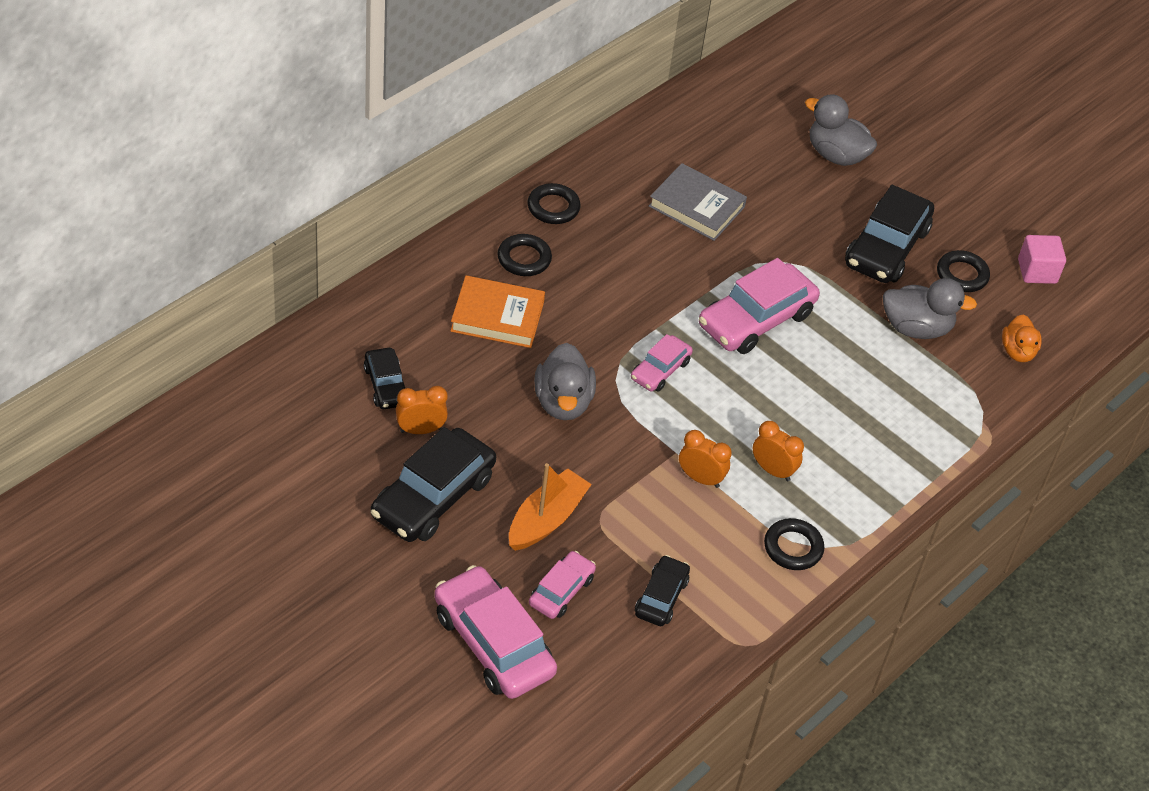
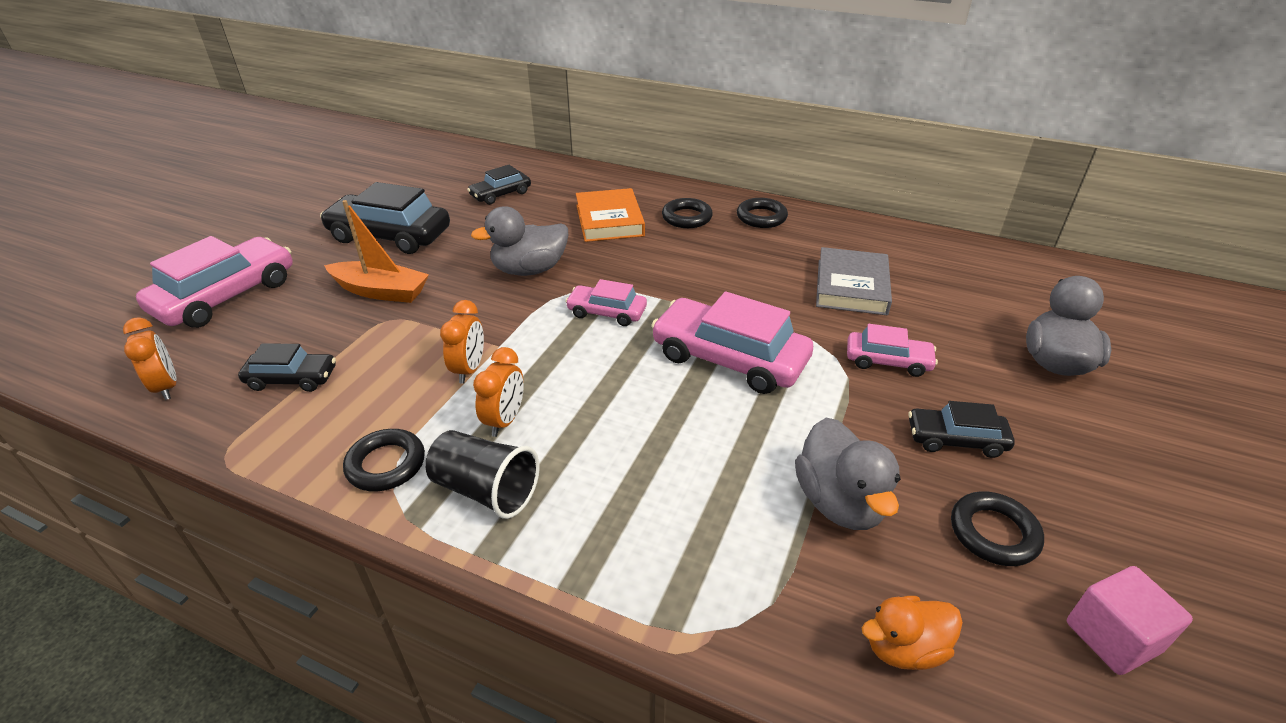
camera: 75 degrees right, 10 degrees down
(420, 430) = (461, 216): orange clock -> orange clock (167, 387)
(561, 591) = (293, 317): pink car -> pink car (888, 361)
(840, 497) = (486, 490): none -> black cup
(886, 247) = (956, 439): black car -> black car, size x0.55

